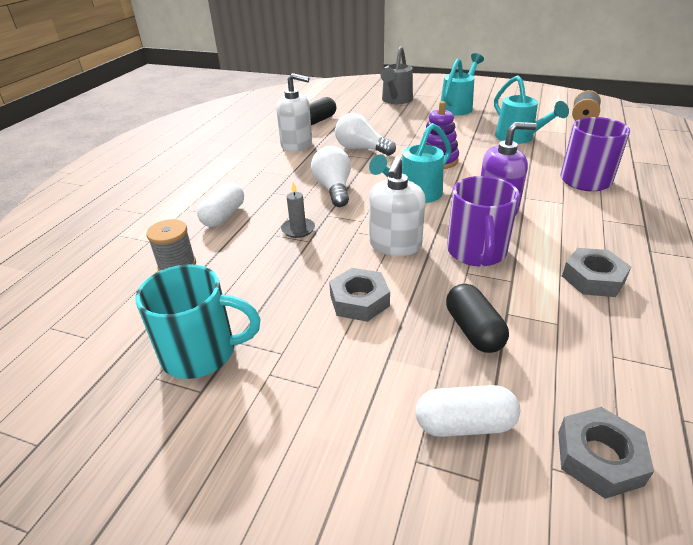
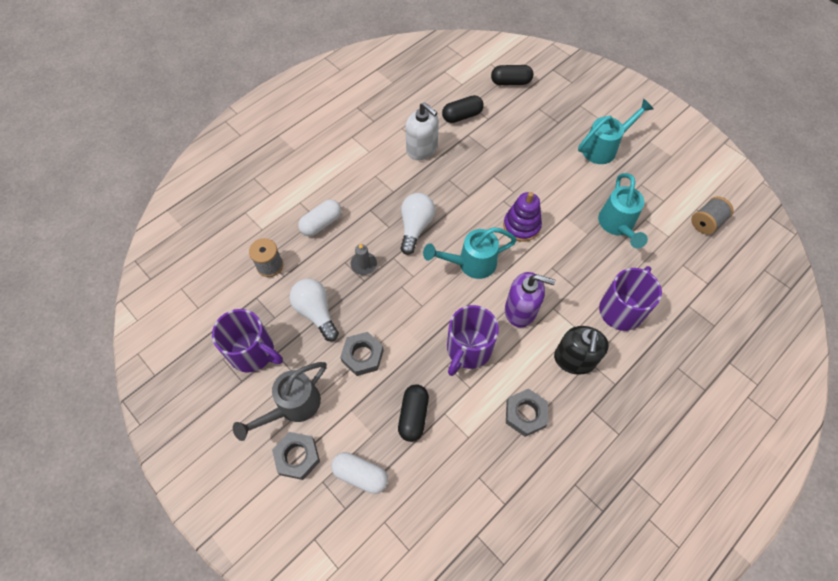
camera: 25 degrees right, 25 degrees up
(201, 353) = (253, 352): turquoise mug -> purple mug
(345, 97) = (510, 82): none -> black capsule
(361, 149) = (470, 180): white light bulb -> white light bulb (316, 312)
(395, 101) = (553, 110): grey watering can -> grey watering can (292, 407)
(395, 245) = (418, 314): white soap dispenser -> none
(587, 222) = (574, 359): none -> black soap dispenser
(599, 457) = (412, 530): grey nut -> grey nut (297, 457)

